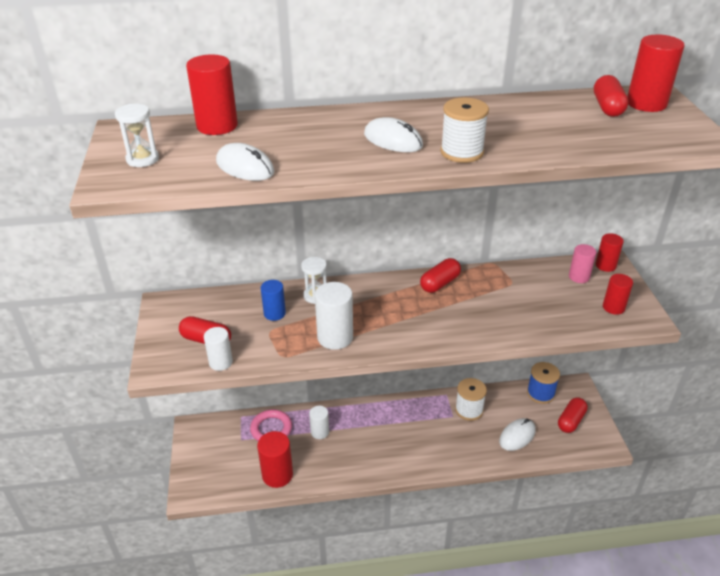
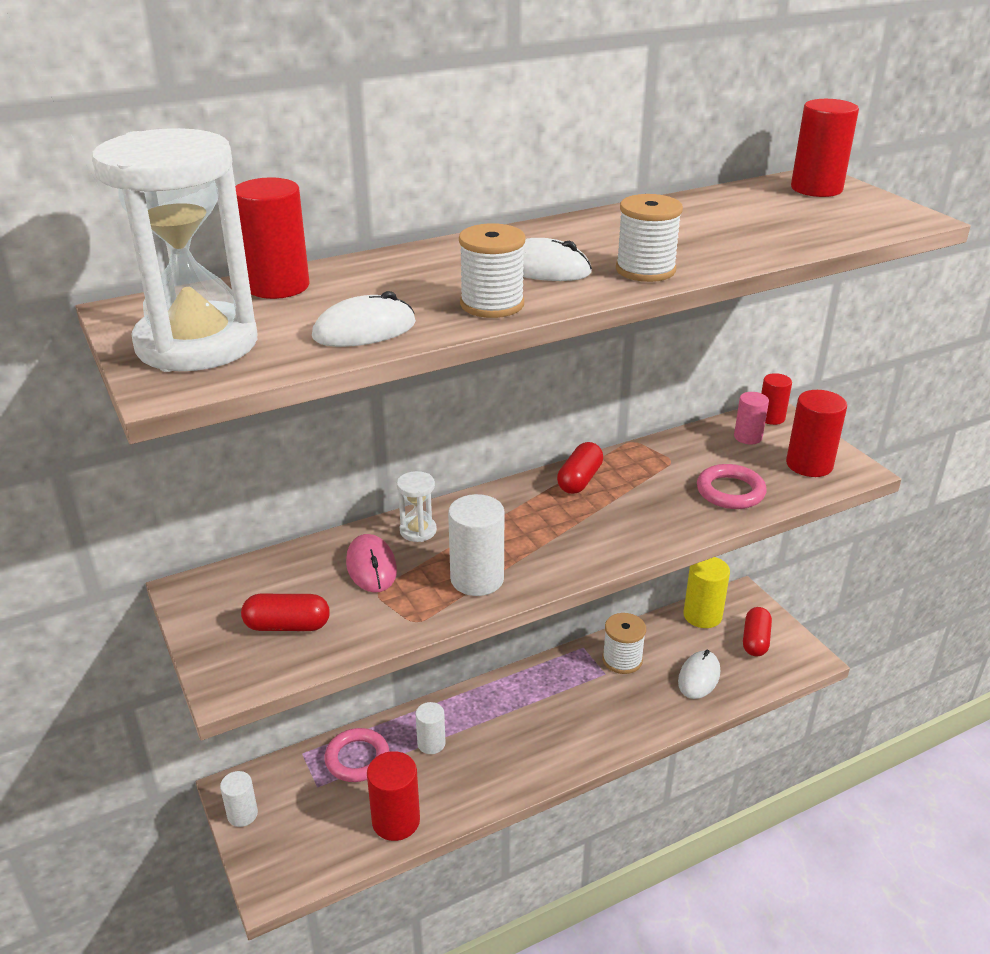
camera: 20 degrees left, 5 degrees down
(142, 159) = (197, 344): white hourglass -> white hourglass, size x2.36
(221, 362) = (327, 651): white cylinder -> white cylinder (242, 814)
(245, 167) = (364, 330): white mouse -> white mouse turned 45 degrees counterclockwise
(274, 313) = (371, 567): blue cylinder -> pink mouse
(338, 162) = (492, 304): none -> white spool
(540, 393) = (702, 615): blue spool -> yellow cylinder
(542, 315) = (730, 491): none -> pink ring
(607, 107) = (776, 198): red capsule -> none
(613, 307) = (809, 465): red cylinder -> red cylinder, size x1.58

